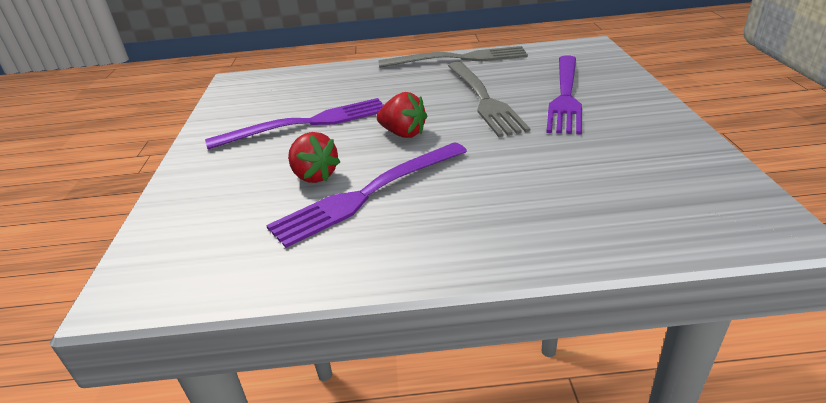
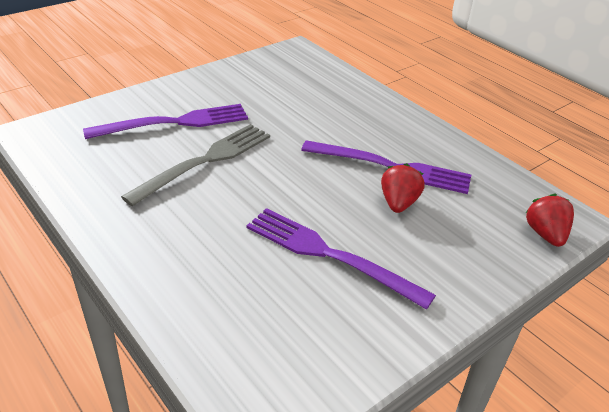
camera: 130 degrees left, 5 degrees up
(403, 134) = (300, 184): red strawberry -> red strawberry (545, 234)
(460, 58) = (96, 209): grey fork -> none

